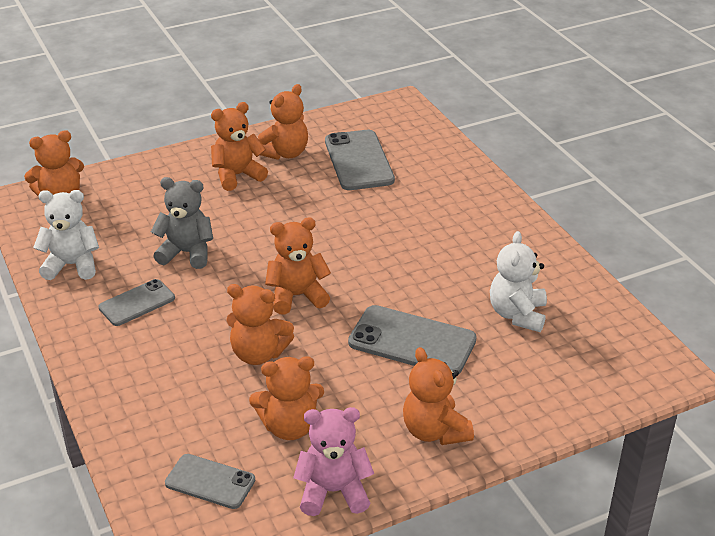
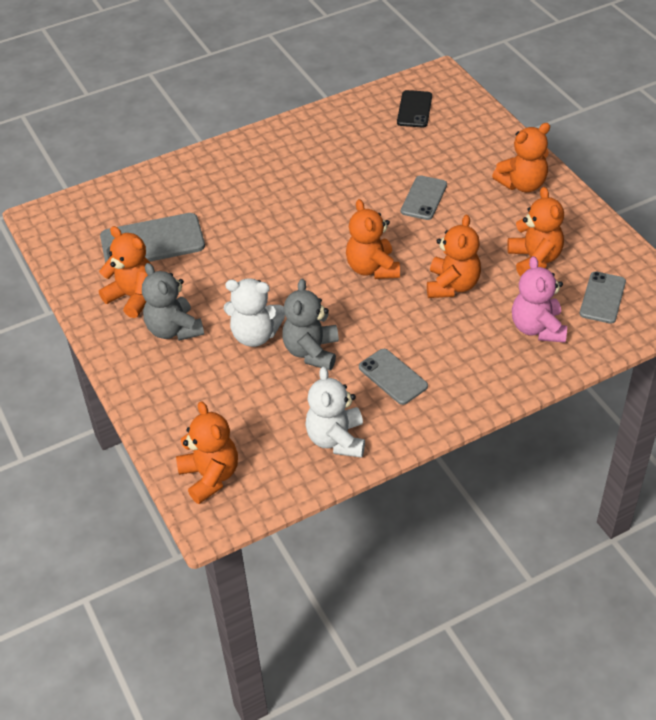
camera: 90 degrees left, 10 degrees up
(237, 175) = (174, 330): orange teddy bear -> grey teddy bear
(333, 491) = (594, 232): pink teddy bear -> pink teddy bear (537, 328)
(412, 341) = (424, 198): grey phone -> grey phone, size x0.61
(517, 314) = (384, 143): white teddy bear -> white teddy bear (255, 335)
(590, 344) = (414, 109): none -> black phone

